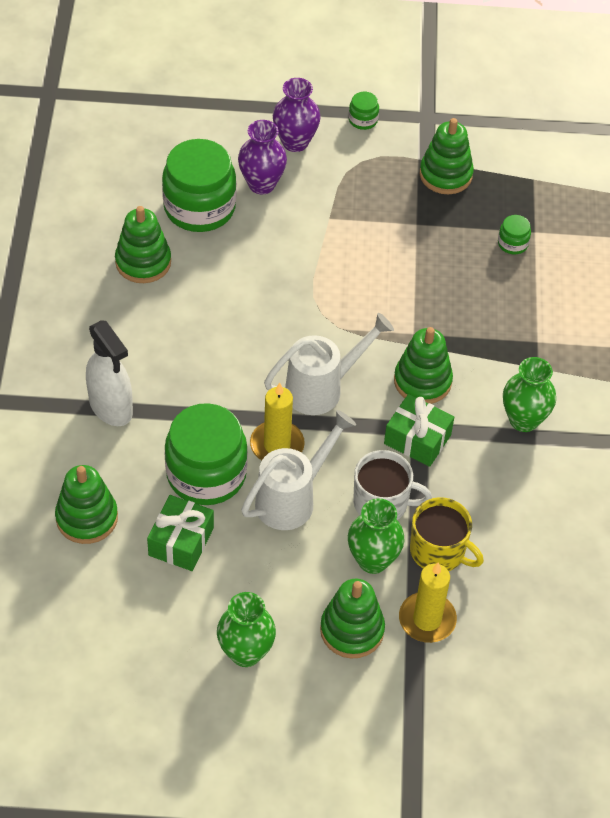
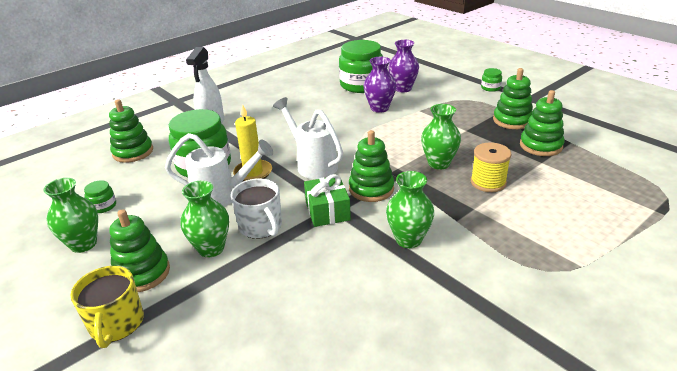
camera: 50 degrees right, 20 degrees down
(143, 262) = (308, 90): green stacking toy -> green stacking toy (540, 146)
(181, 541) = (147, 182): green gift -> none
(295, 142) = (442, 83): purple vase -> purple vase (379, 108)
(322, 388) = (312, 164): white watering can -> white watering can turned 150 degrees counterclockwise
(427, 619) = (186, 300): yellow candle -> none
(438, 551) = (252, 270): yellow mug -> yellow mug (116, 324)
(445, 299) = (439, 163): none -> green vase
(512, 243) = (518, 161): green jar -> green jar (103, 206)
(515, 296) = (488, 182): none -> yellow spool

